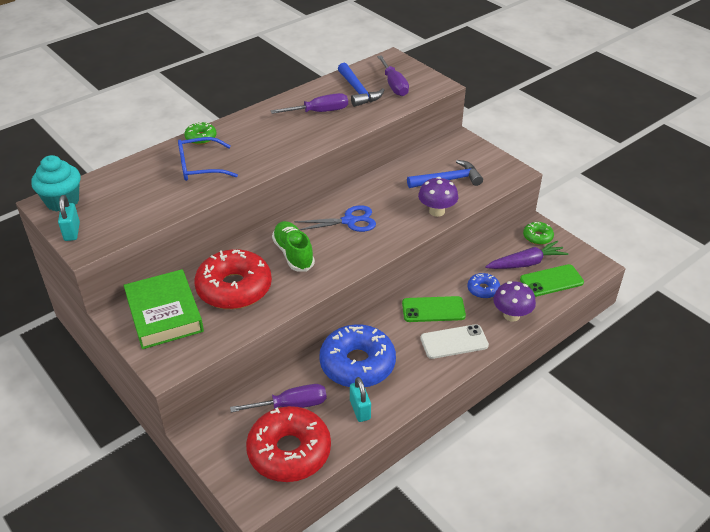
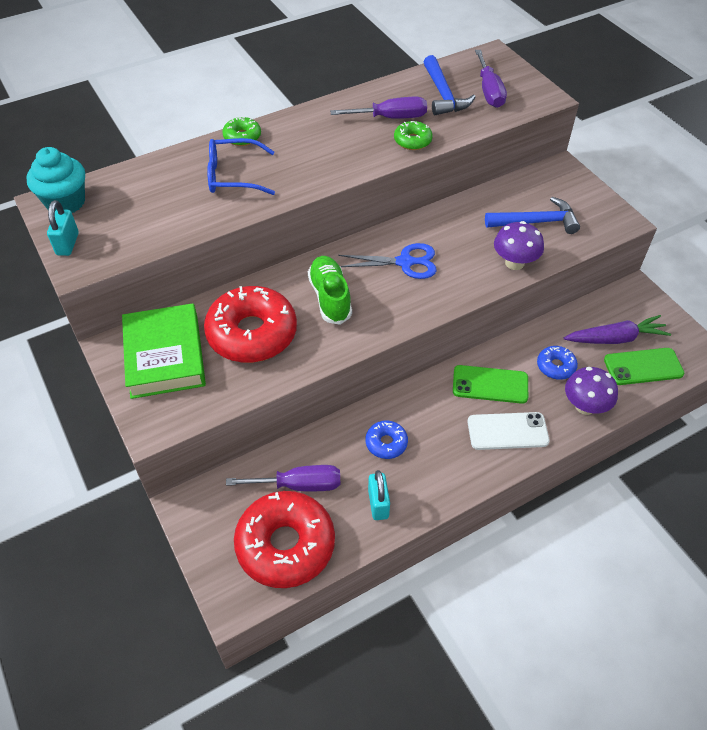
camera: 10 degrees right, 10 degrees up
(357, 364) = (386, 443): blue donut -> blue donut, size x0.47
(537, 237) = (636, 305): green donut -> green donut (412, 141)

